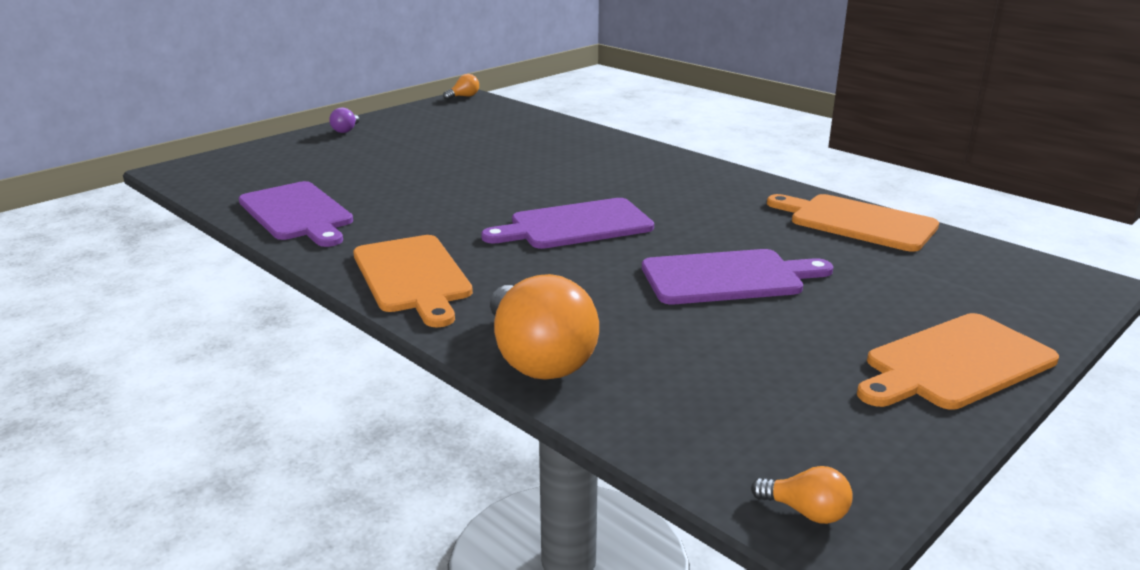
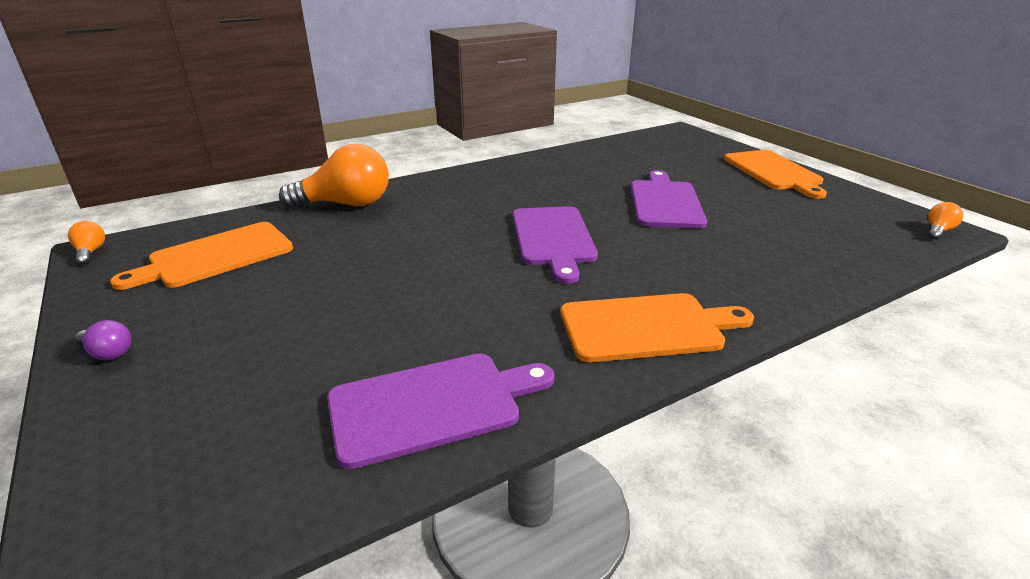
camera: 75 degrees left, 5 degrees up
(538, 359) = (798, 282): orange light bulb -> orange light bulb (346, 204)
(857, 222) = (586, 155): orange cutting board -> orange cutting board (215, 256)

